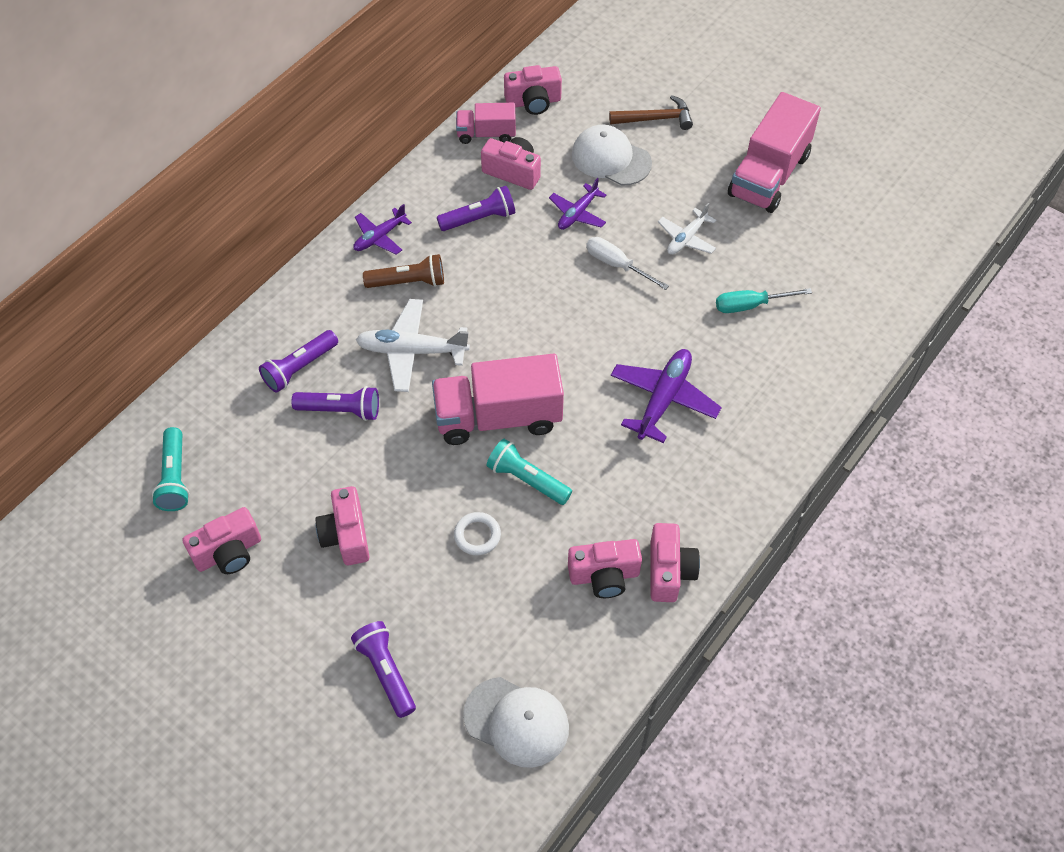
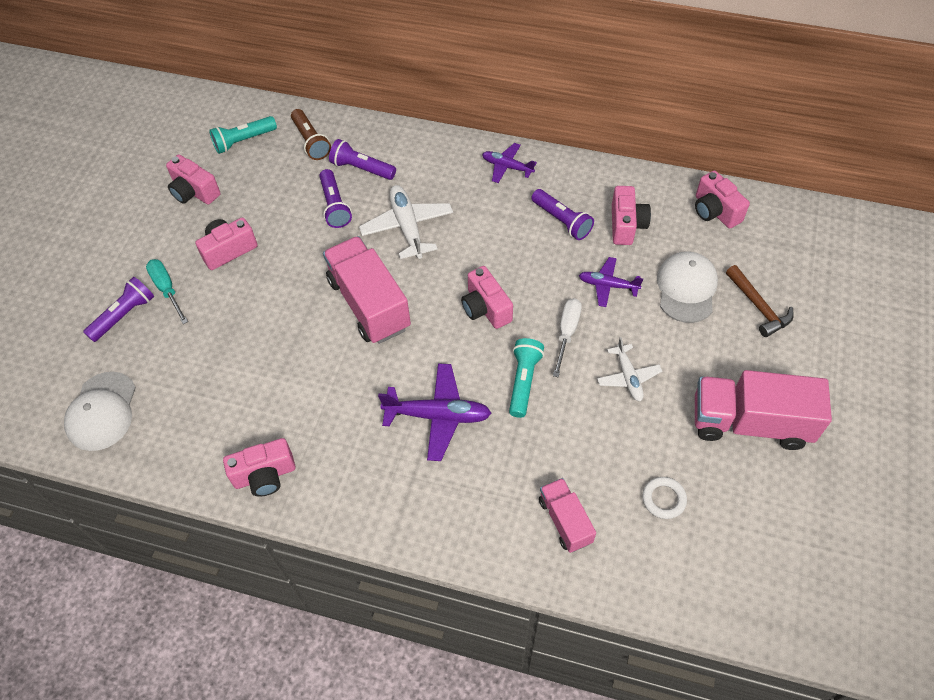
camera: 70 degrees right, 0 degrees up
(408, 282) = (472, 200): brown flashlight -> brown flashlight (311, 141)
(477, 535) = (255, 329): white ring -> white ring (663, 499)
(486, 134) = (656, 193): pink truck -> pink truck (565, 521)
(527, 479) = (317, 344): turquoise flashlight -> turquoise flashlight (523, 381)
(604, 576) = (245, 428): pink camera -> pink camera (485, 308)
(686, 238) = (628, 377): white plane -> white plane turned 120 degrees counterclockwise
(750, 305) = (577, 454): turquoise screwdriver -> turquoise screwdriver (167, 289)

